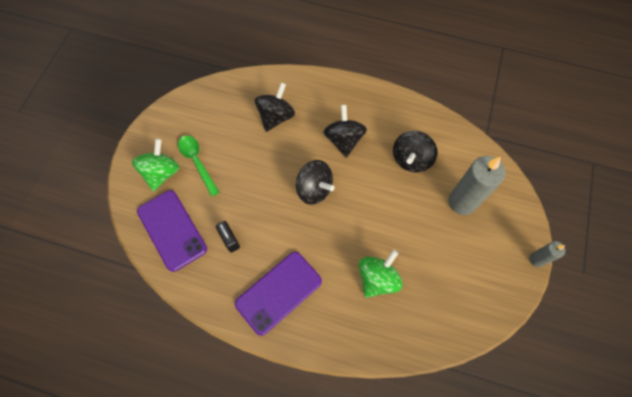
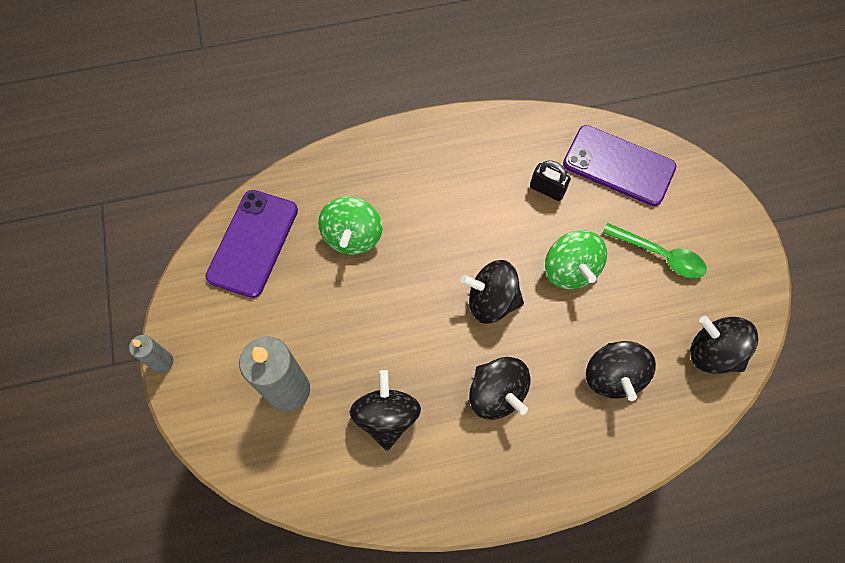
camera: 150 degrees right, 0 degrees up
(161, 173) = (689, 219): green spinning top -> green spinning top (570, 270)
(215, 100) = (713, 353): none -> black spinning top
(278, 292) = (454, 166): purple phone -> purple phone (253, 243)

